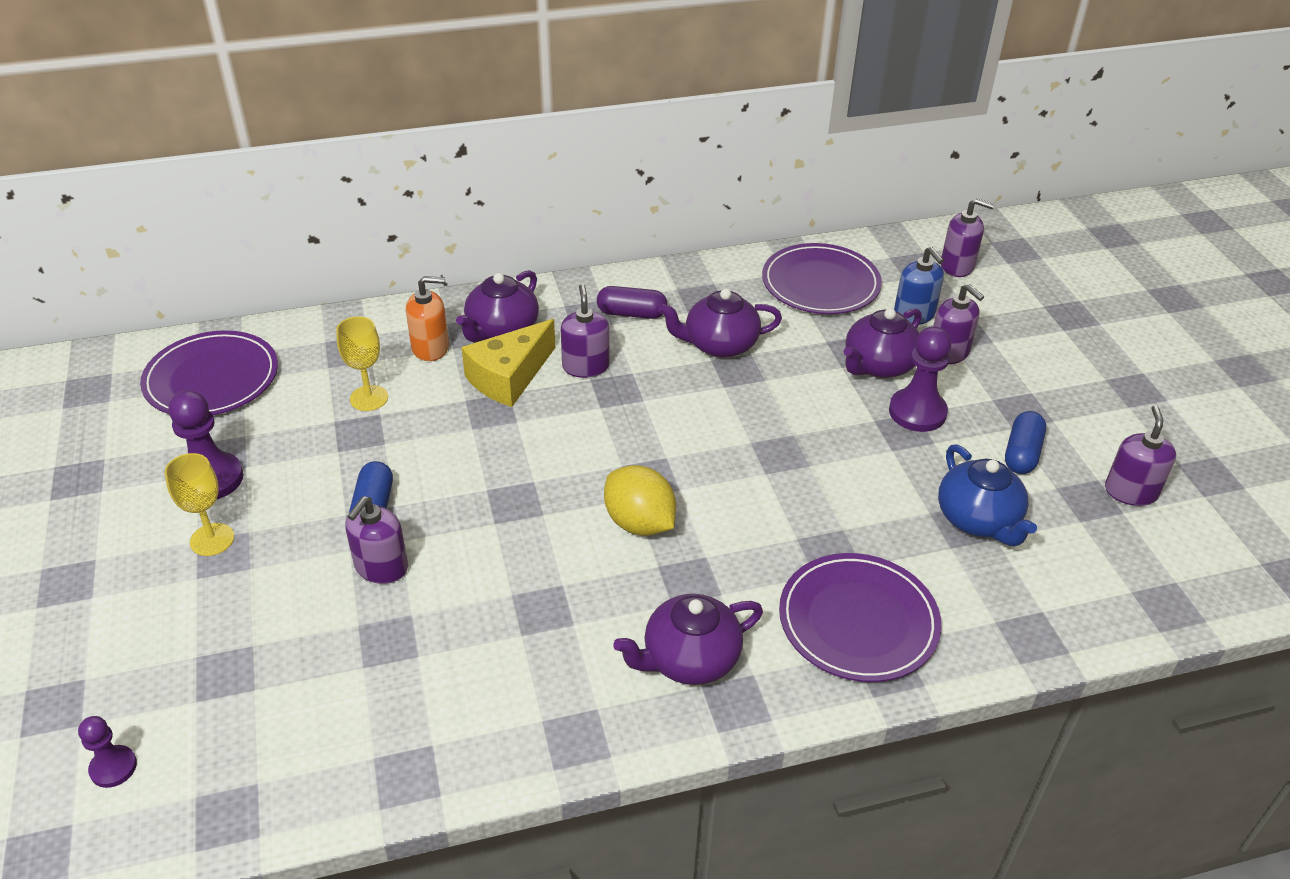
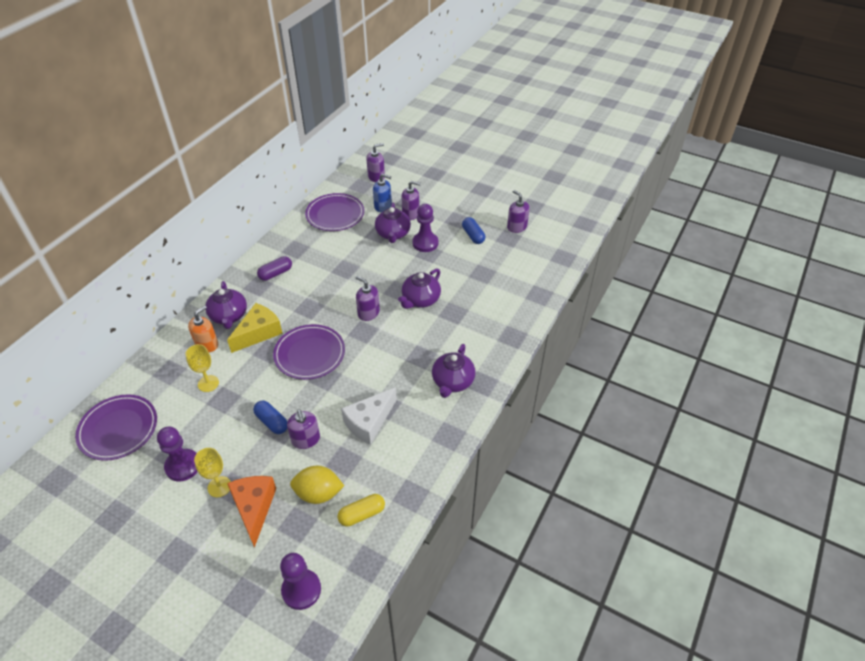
camera: 45 degrees left, 5 degrees up
(113, 767) = (301, 590): purple pawn -> purple pawn, size x1.72
(209, 603) = (254, 508): none -> orange cheese
(311, 739) = (362, 514): none -> yellow capsule
(490, 615) = (369, 422): none -> white cheese
(509, 377) = (258, 333): yellow cheese -> yellow cheese turned 135 degrees counterclockwise
(585, 366) = (284, 307): purple soap dispenser -> purple soap dispenser (368, 313)
(639, 523) = (380, 350): yellow lemon -> yellow lemon (318, 493)
(719, 345) = (326, 264): purple teapot -> purple teapot (420, 300)
(858, 621) = (487, 328): purple plate -> purple plate (309, 354)
(978, 520) = (485, 268): blue teapot -> none

